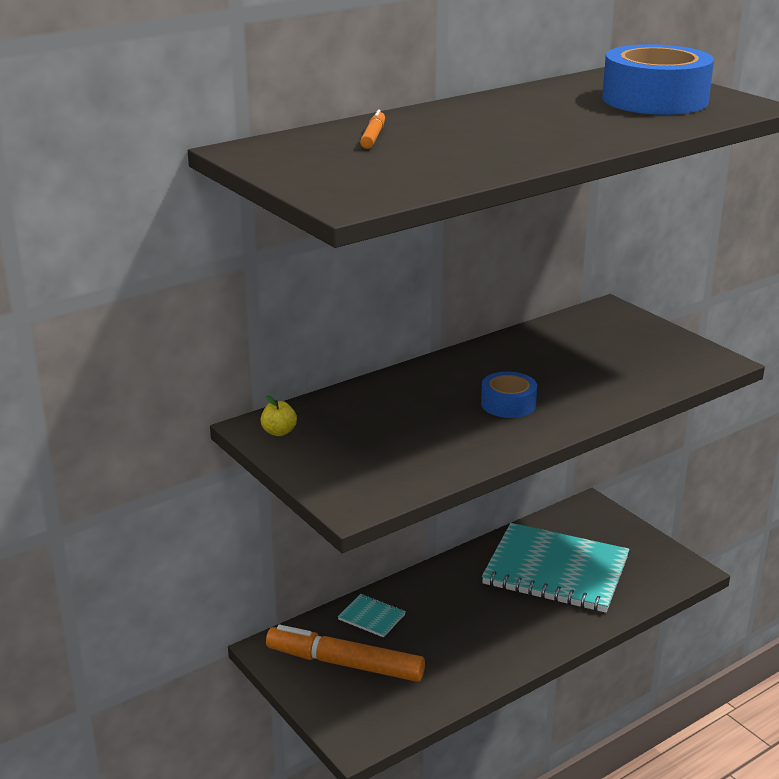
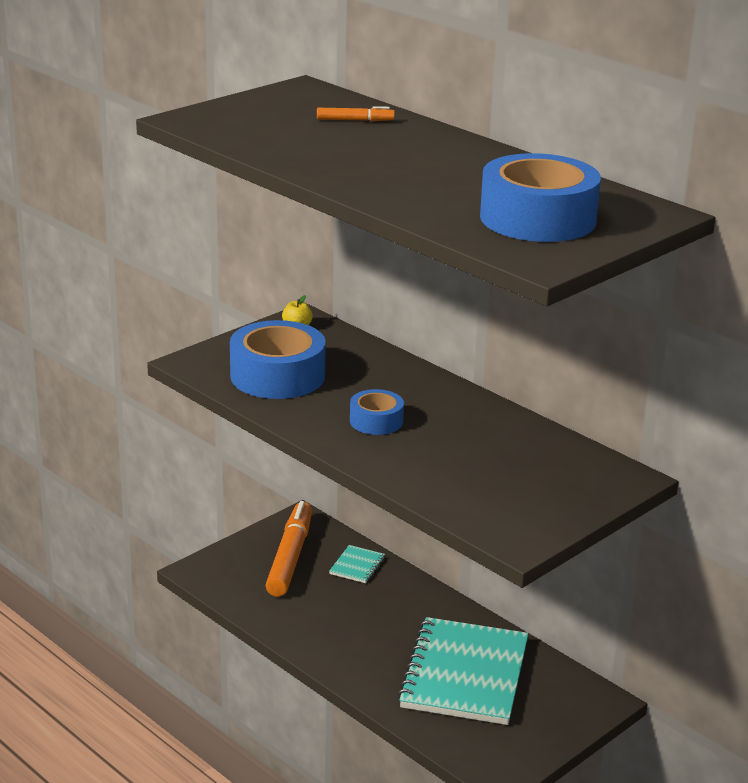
camera: 80 degrees right, 0 degrees up
(399, 451) = (277, 376): none -> blue tape

